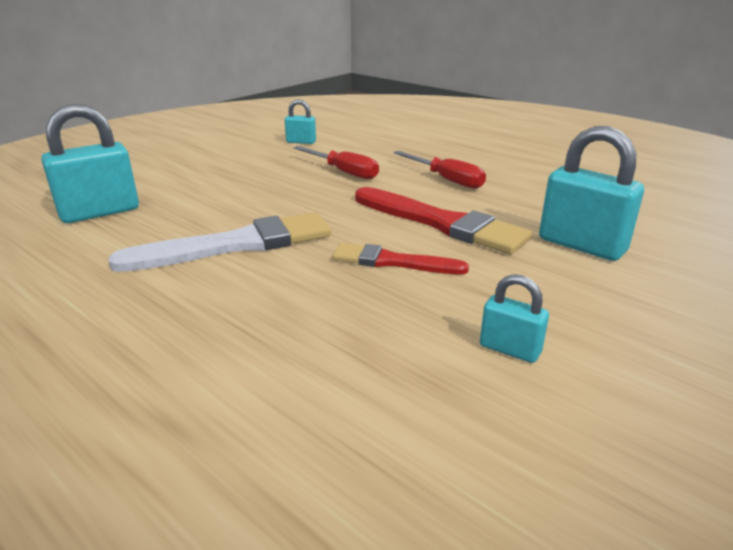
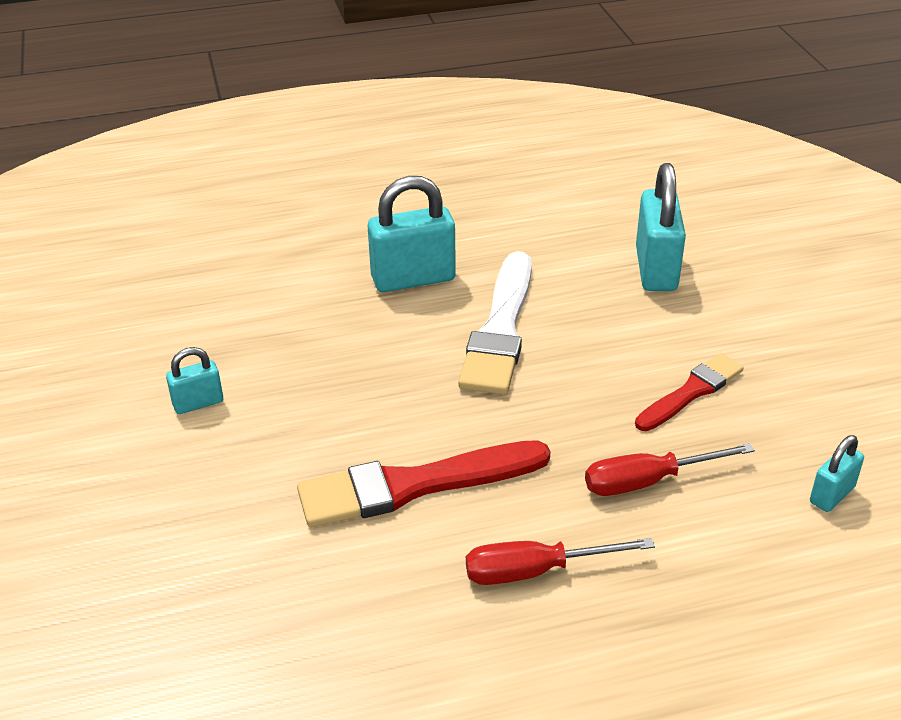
camera: 125 degrees right, 10 degrees up
(392, 262) = (373, 408): red brush -> red brush (691, 392)
(581, 245) = (258, 563): turquoise padlock -> turquoise padlock (413, 279)

